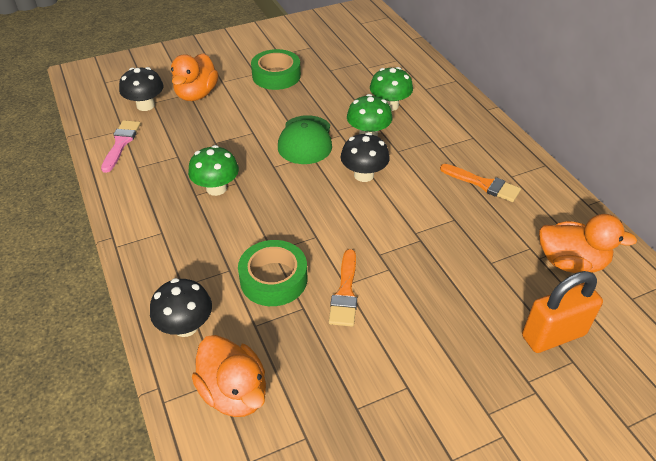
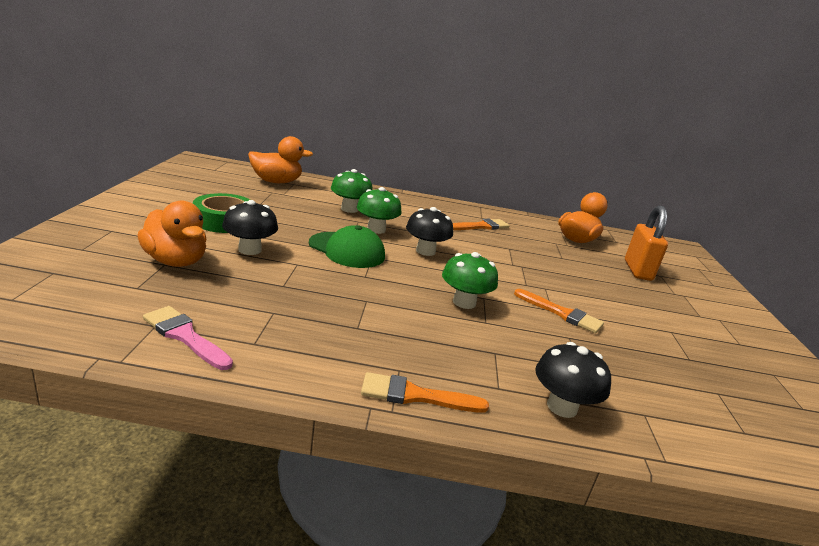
camera: 65 degrees left, 20 degrees down
(138, 250) = (415, 396): none -> orange brush
(145, 105) = (134, 293): black mushroom -> black mushroom (250, 250)
(216, 188) = (362, 313): green mushroom -> green mushroom (464, 302)
(234, 392) = (662, 410): orange duck -> orange duck (276, 182)
(273, 279) = (524, 336): green tape -> none

